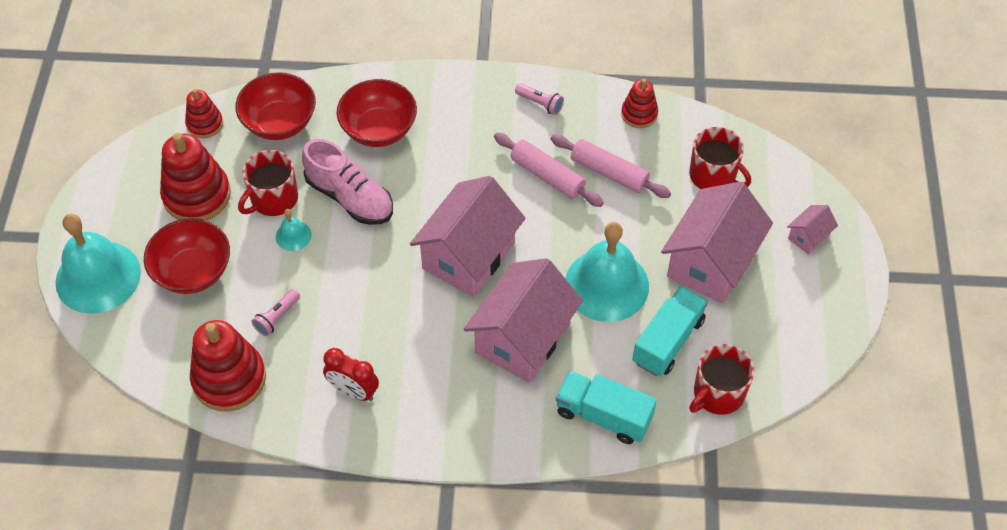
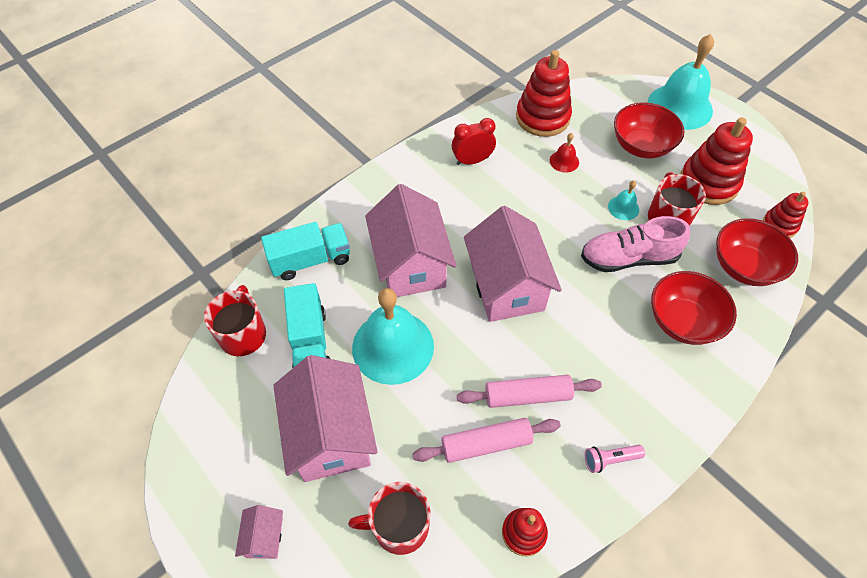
camera: 135 degrees right, 0 degrees up
(277, 317) = (564, 161): pink flashlight -> red bell

